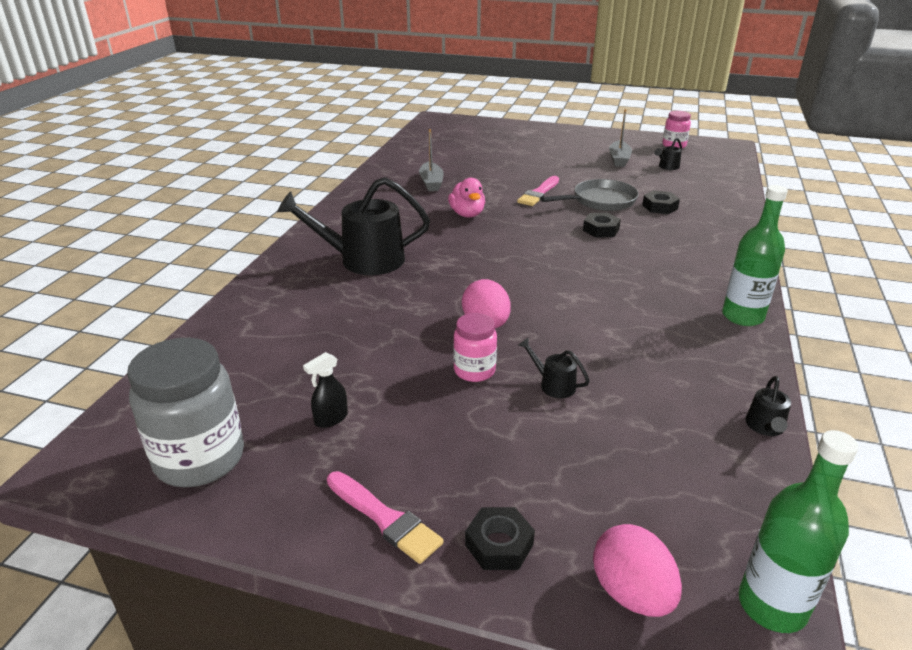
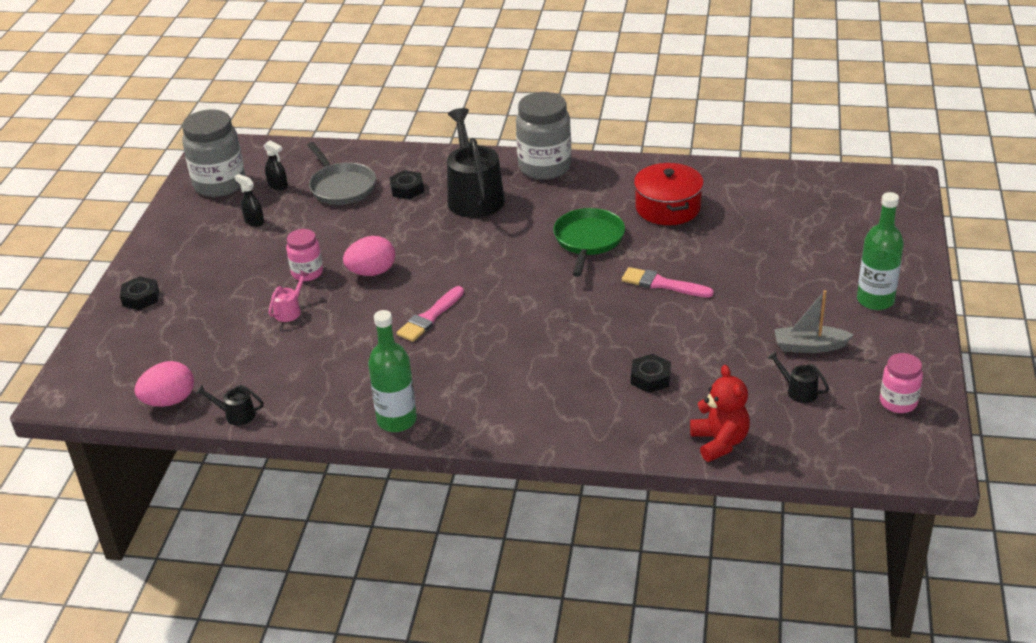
camera: 85 degrees right, 5 degrees up
(247, 396) = (278, 186): none -> black spray bottle
(333, 224) = (544, 167): none -> grey jar
(385, 519) = (165, 256): pink brush -> pink brush (430, 317)
(431, 183) = (668, 208): grey boat -> red pot
(467, 214) = (588, 240): pink duck -> green pan
(553, 385) = (290, 311): black watering can -> pink watering can
(600, 201) = (654, 331): grey pan -> grey pan (341, 187)
(601, 230) = (572, 332): black nut -> black nut (407, 189)
(631, 593) = (100, 346): pink egg -> pink egg (169, 401)
(728, 192) = (719, 442): none -> red teddy bear
(772, 605) = (83, 397): green bottle -> green bottle (875, 300)

